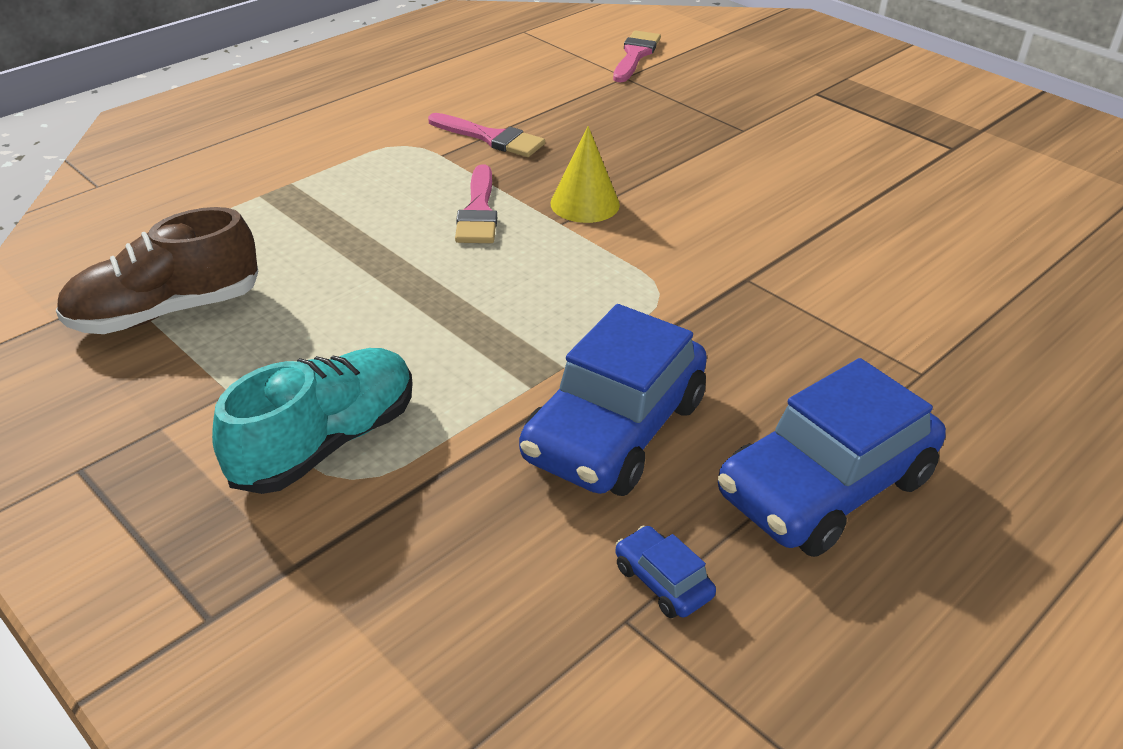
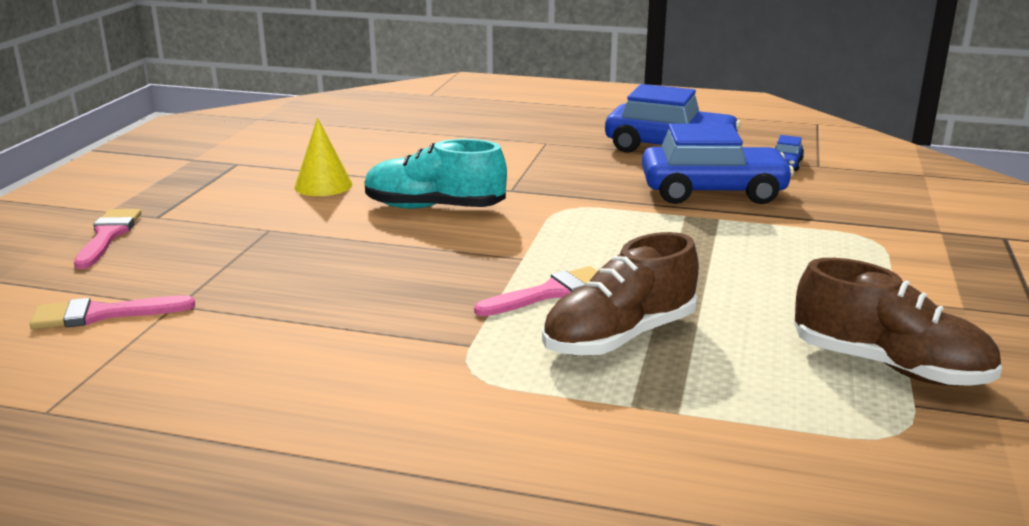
camera: 120 degrees left, 15 degrees down
(326, 442) = (866, 254): turquoise shoe -> turquoise shoe (434, 208)
(373, 213) = (619, 337): none -> brown shoe
(491, 138) = (404, 331): pink brush -> pink brush (108, 236)
(585, 204) = (480, 257): yellow cone -> yellow cone (323, 185)

